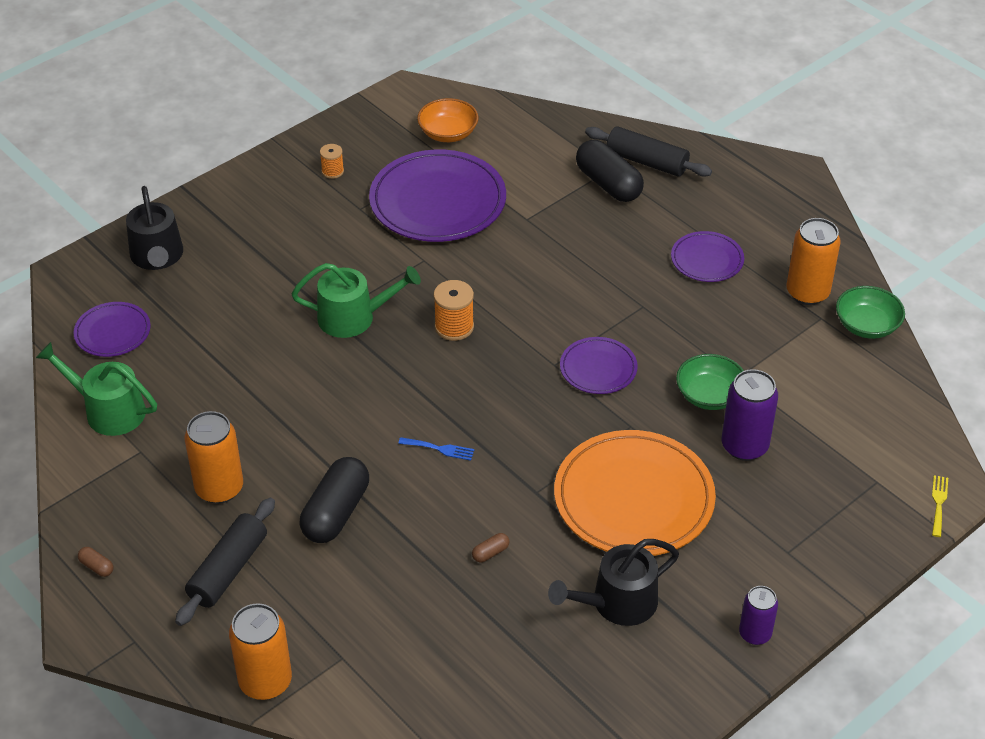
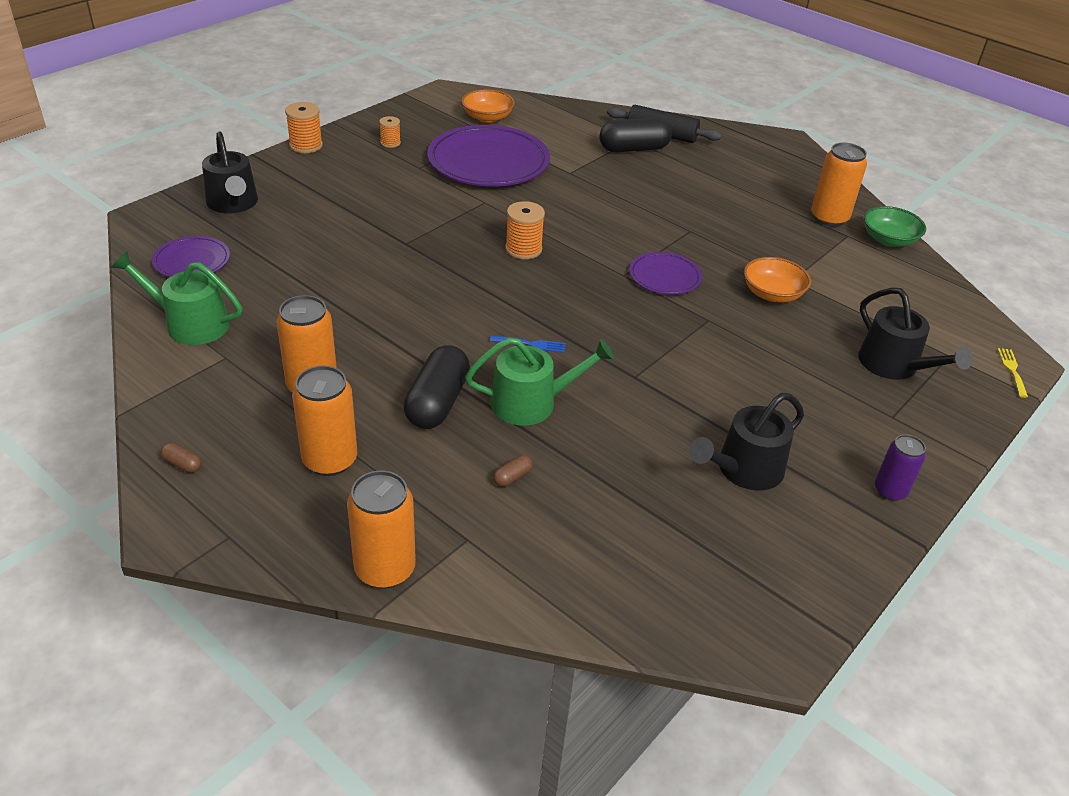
camera: 10 degrees left, 5 degrees down
(228, 570) = (330, 460): black rolling pin -> orange can
(240, 174) = (306, 145): none -> orange spool
(353, 317) = (427, 244): green watering can -> green watering can (531, 403)
(490, 553) = (603, 431): brown capsule -> brown capsule (512, 477)
(608, 184) = (634, 149): black capsule -> black capsule turned 60 degrees counterclockwise
(634, 498) = (730, 378): orange plate -> none
(707, 260) = (735, 197): purple plate -> none
(709, 395) = (772, 294): green bowl -> orange bowl
(744, 446) = (818, 332): purple can -> none
(811, 491) = (894, 365): none -> black watering can

